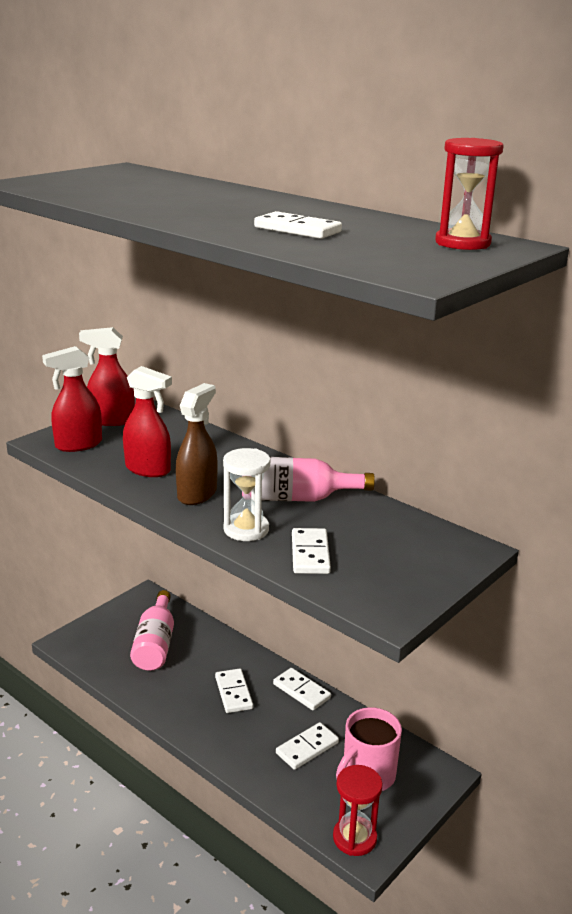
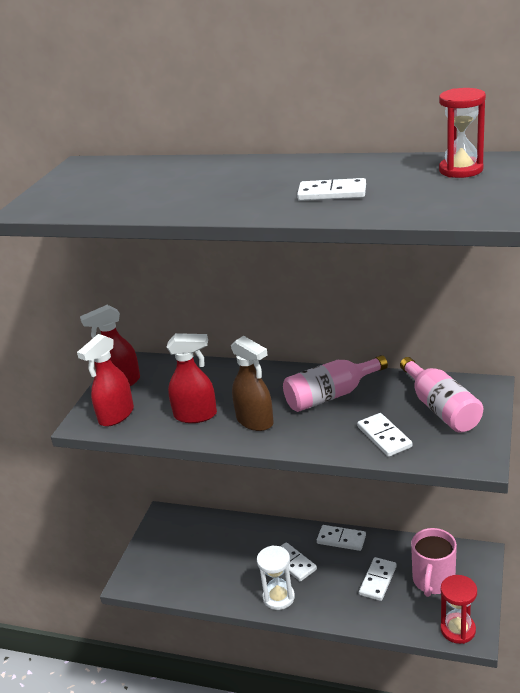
camera: 20 degrees left, 5 degrees up
(155, 644) = (202, 552): pink bottle -> pink bottle (441, 408)
(197, 494) = (255, 421): brown spray bottle -> brown spray bottle turned 135 degrees clockwise
(246, 529) = (320, 436): white hourglass -> white hourglass (278, 597)

